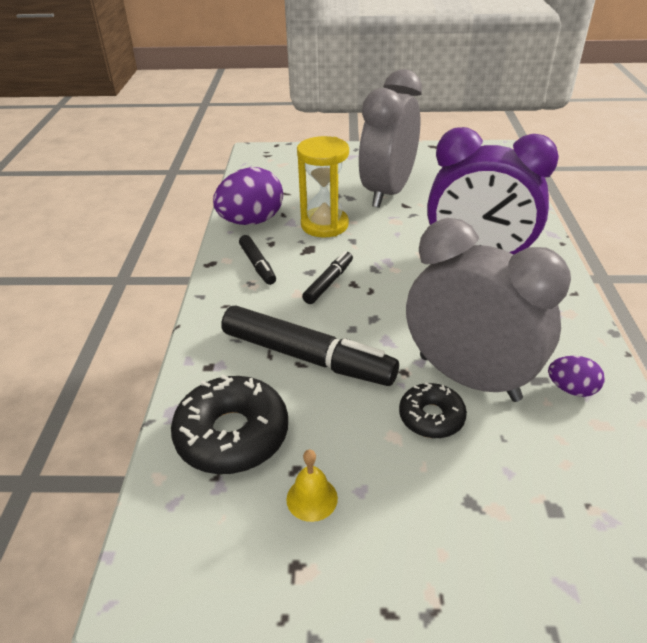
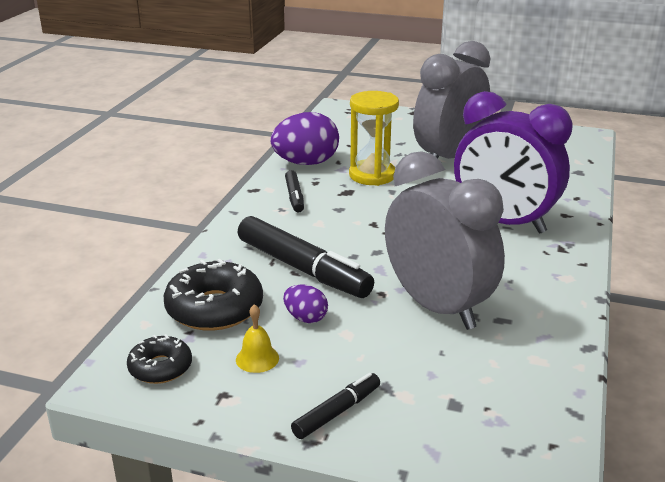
camera: 15 degrees right, 10 degrees down
(329, 282) = (351, 219): black marker -> black marker (337, 412)
(431, 417) = (387, 327): black donut -> black donut (160, 367)
(571, 389) = (527, 331): purple egg -> purple egg (305, 318)

